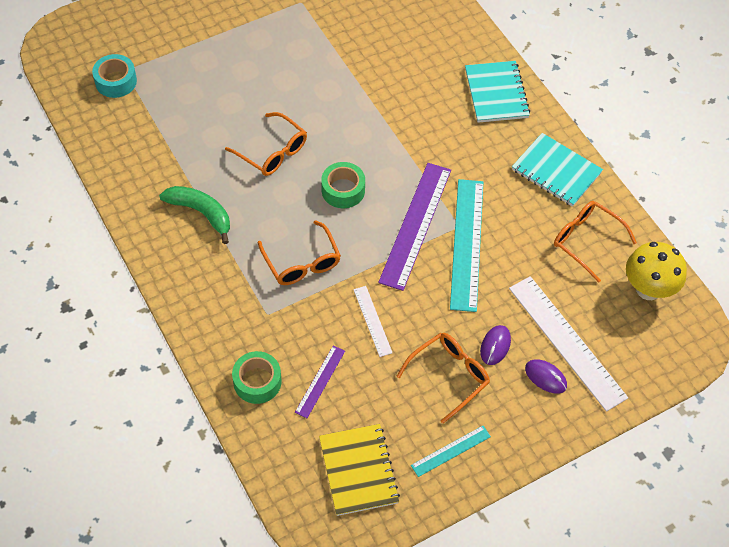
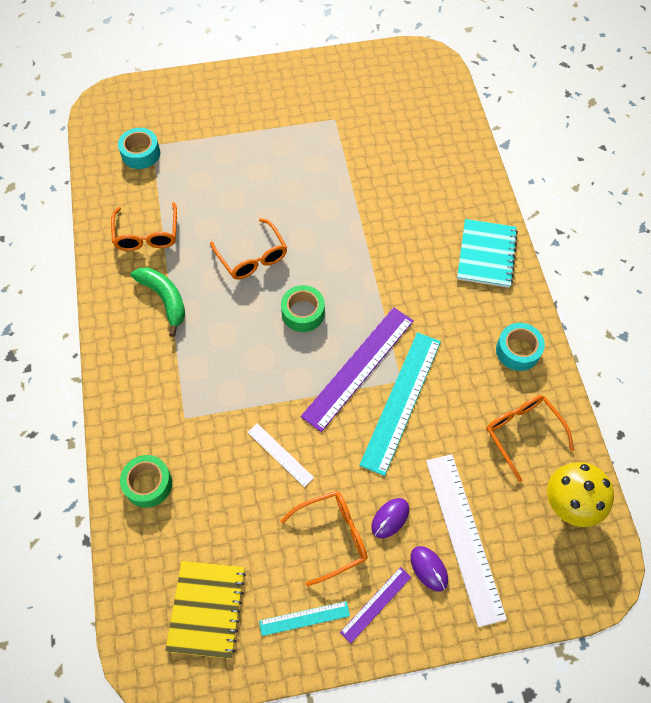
camera: 20 degrees right, 5 degrees up
(302, 262) = (237, 374): orange glasses -> orange glasses (147, 235)
(320, 381) = (206, 502): purple ruler -> purple ruler (376, 604)
(372, 321) = (280, 454): white ruler -> white ruler turned 45 degrees counterclockwise
(556, 171) = (517, 350): turquoise notebook -> turquoise tape

